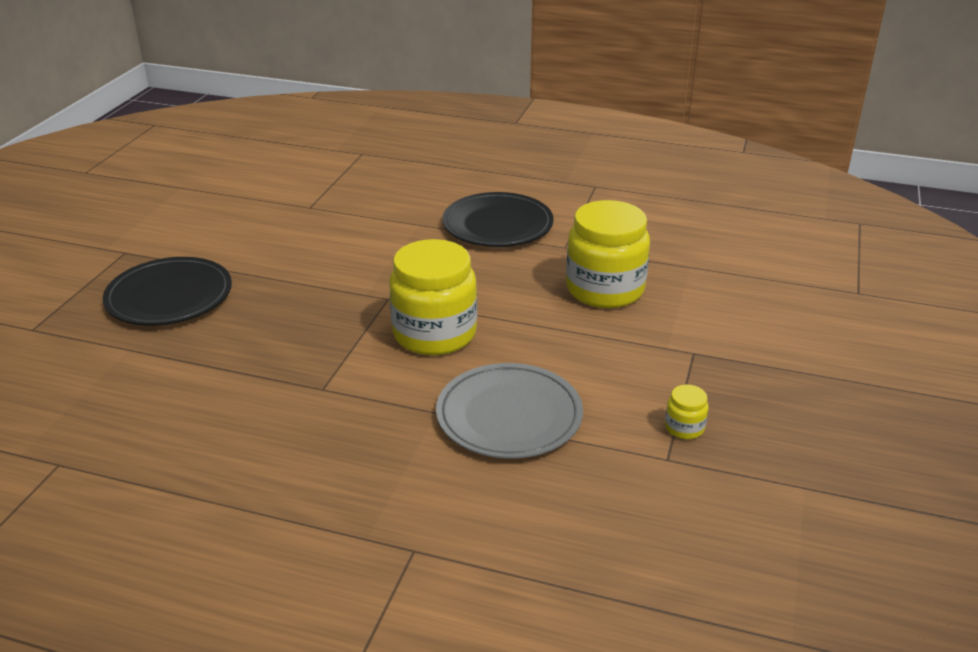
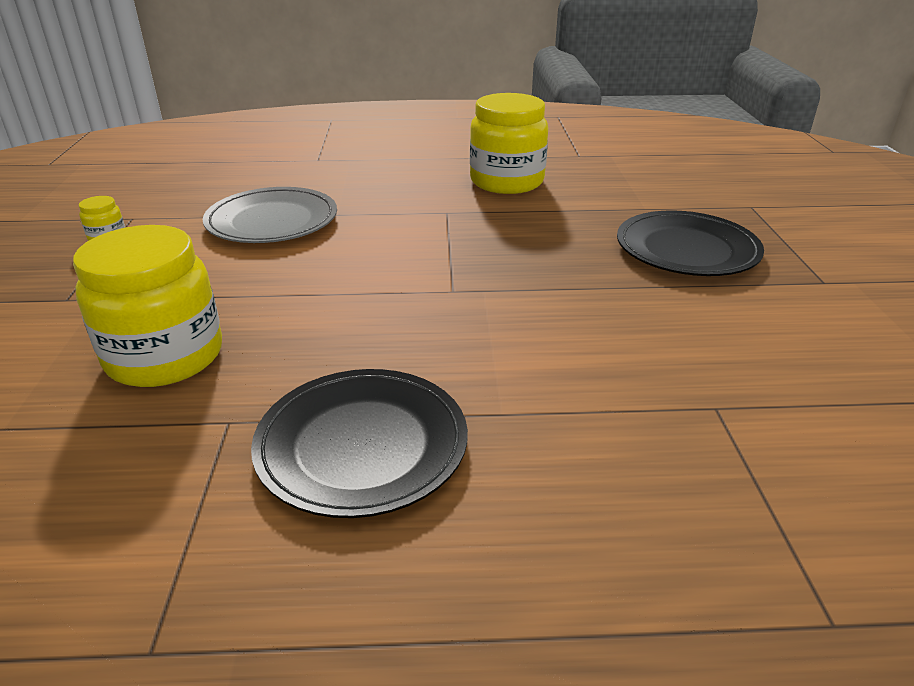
camera: 160 degrees right, 0 degrees up
(434, 334) = (373, 266): yellow jar -> yellow jar (506, 181)

